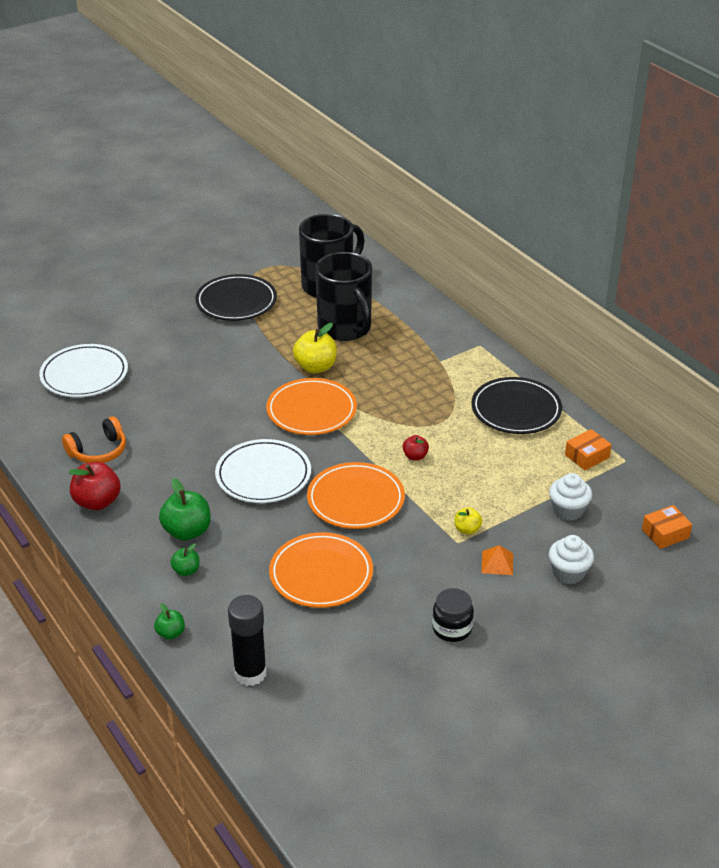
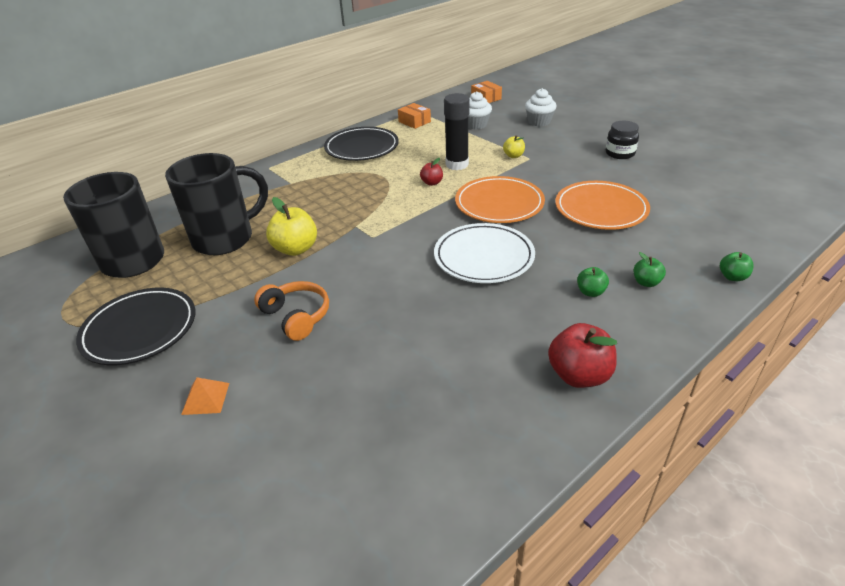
camera: 95 degrees left, 0 degrees up
(84, 375) = (301, 463): white plate -> none
(98, 451) = (481, 399): orange headphones -> orange headphones (296, 316)
(187, 531) = (590, 292): green apple -> green apple, size x0.55
(250, 673) = (737, 227): black glue stick -> black glue stick (457, 164)
(311, 411) = (373, 242): orange plate -> none
(497, 563) = (543, 143): orange pyramid -> orange pyramid (205, 398)

